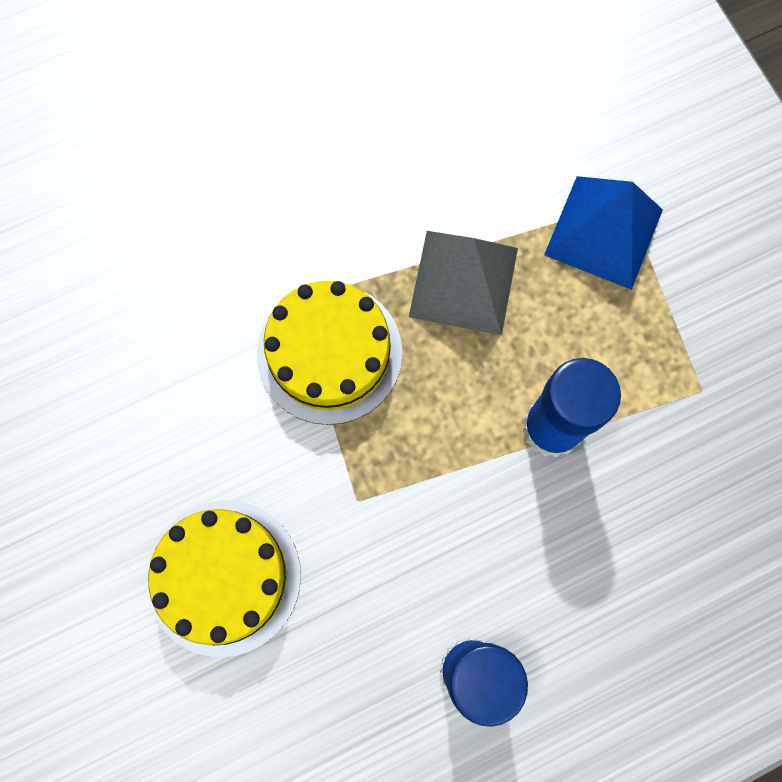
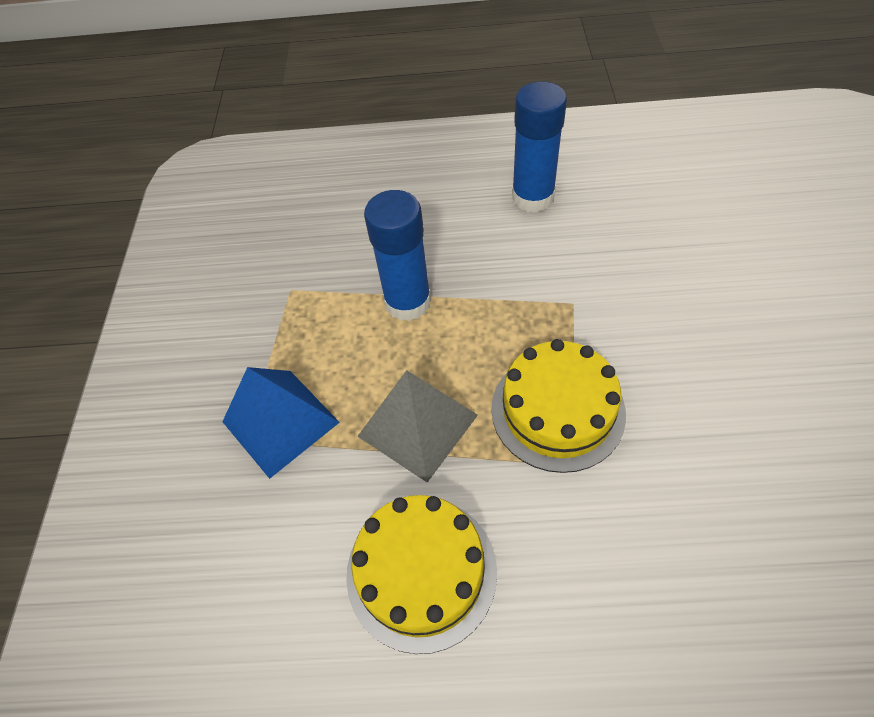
camera: 150 degrees left, 20 degrees down
(224, 577) = (691, 289): yellow cake -> yellow cake (421, 571)

